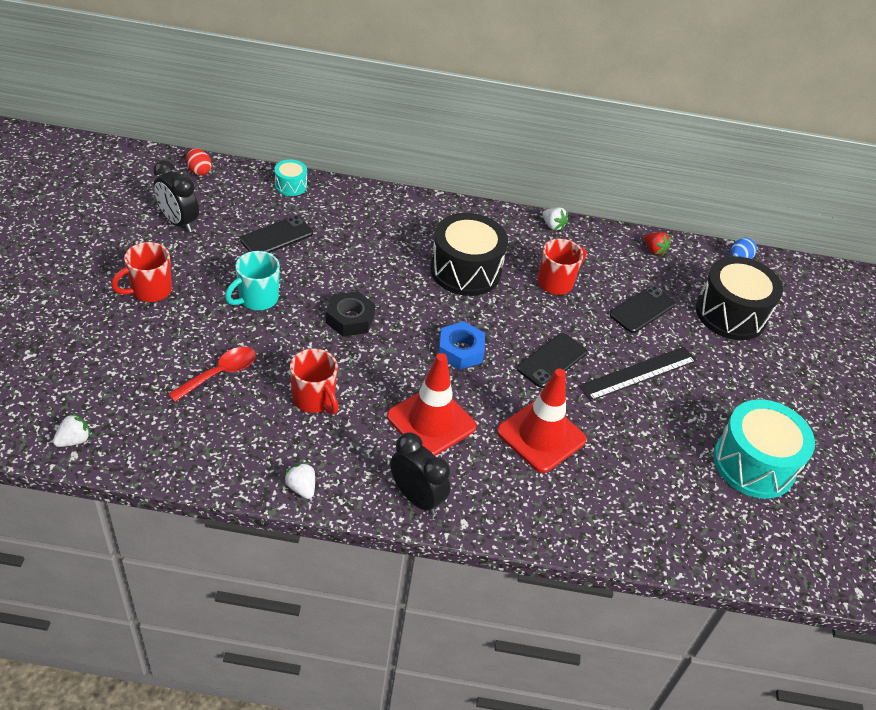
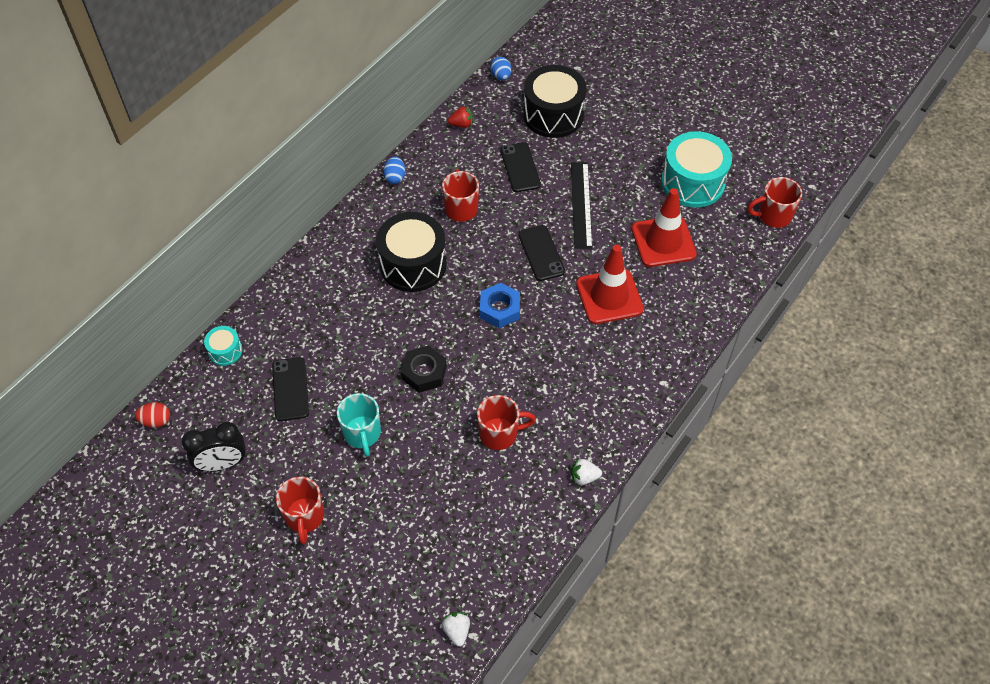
camera: 55 degrees left, 10 degrees up
(219, 374) = (437, 494): red spoon -> none
(416, 497) = (628, 403): black clock -> none
(431, 421) = (562, 362): red traffic cone -> red traffic cone (663, 242)
(553, 226) = (395, 177): white strawberry -> blue egg
(777, 562) = (773, 216): none -> red mug

